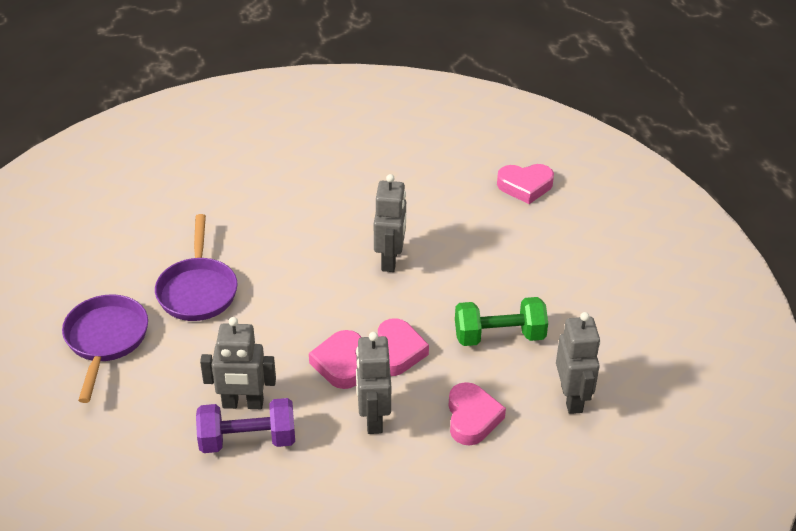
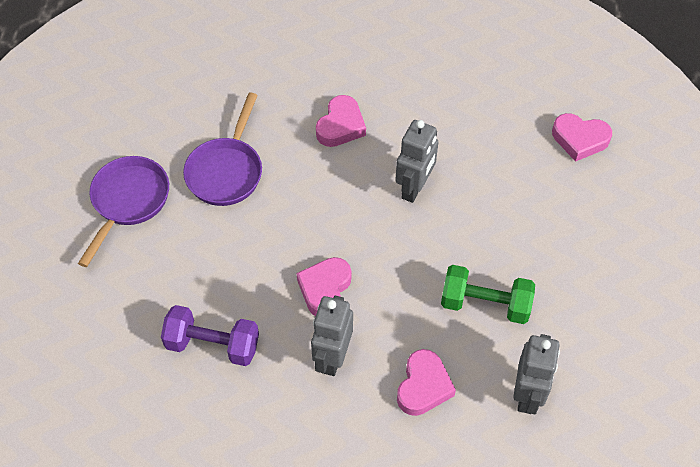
camera: 20 degrees right, 15 degrees up
(243, 404) = (222, 305): grey robot -> none
(397, 352) = (382, 292): pink heart -> pink heart (341, 126)

